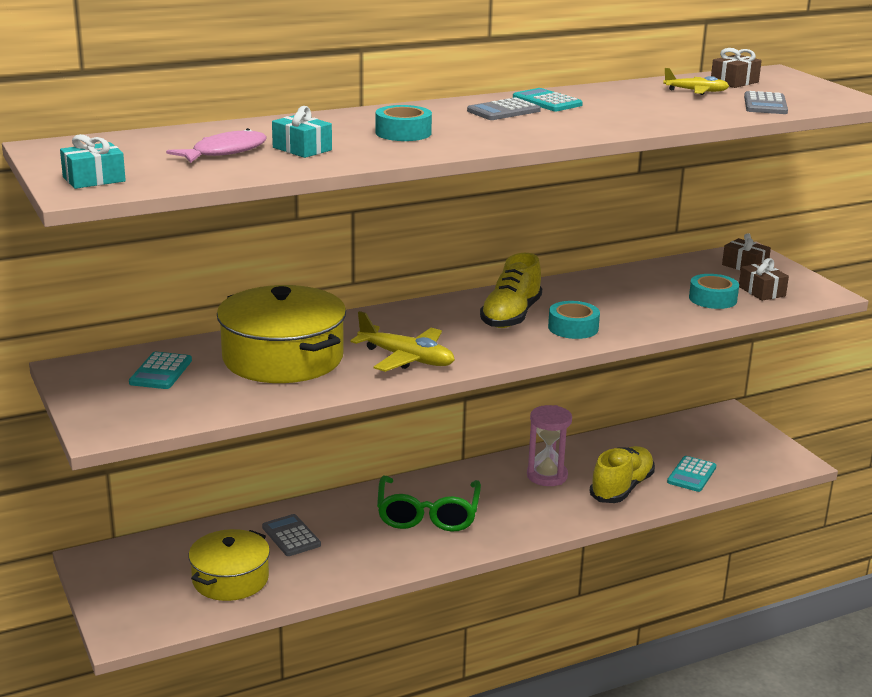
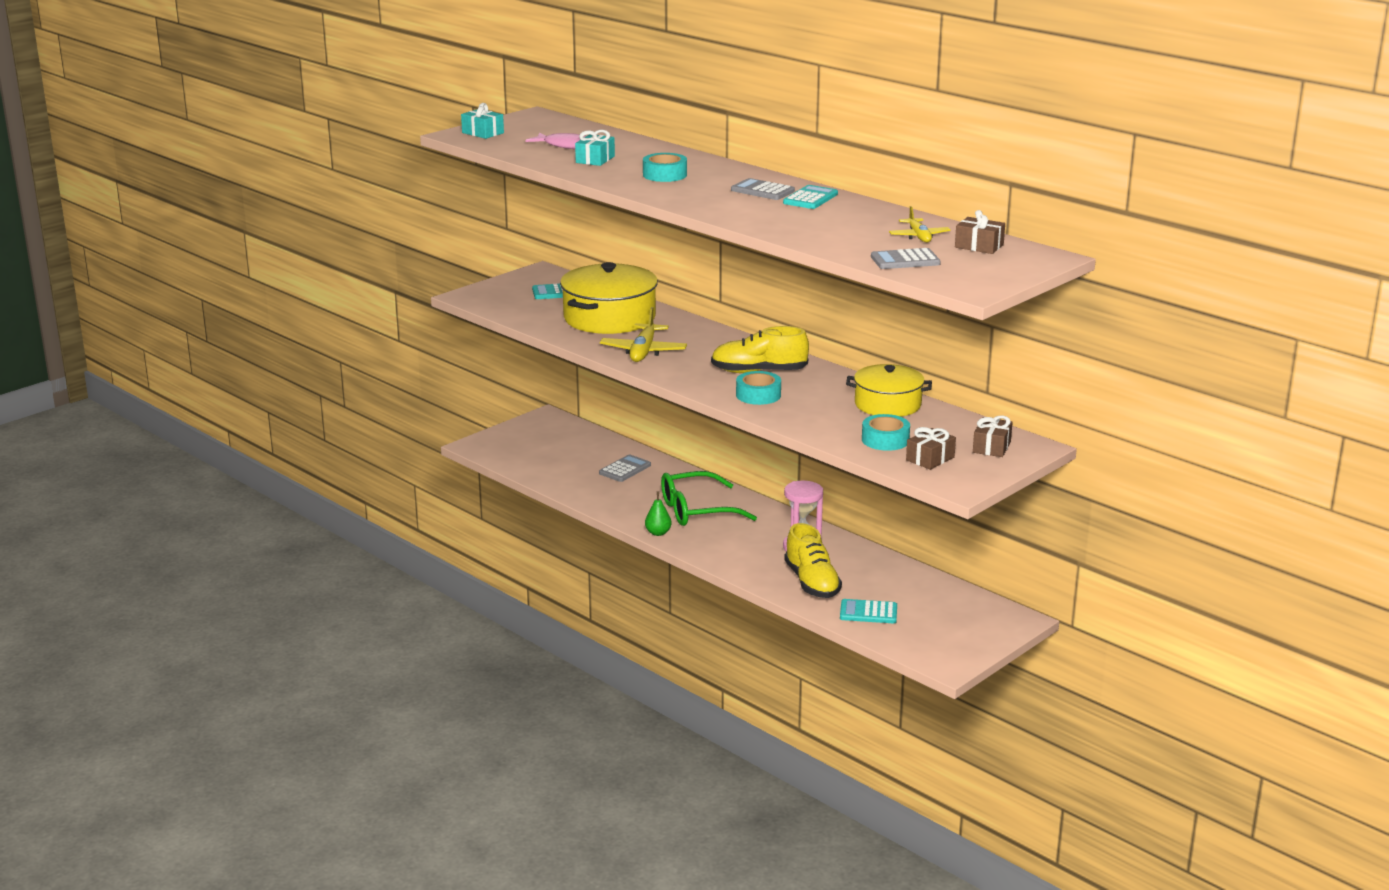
camera: 70 degrees right, 0 degrees up
(230, 579) = (557, 462): yellow pot -> yellow pot (887, 404)
(465, 549) = (658, 533): none -> green pear
(621, 488) = (812, 583): yellow shoe -> yellow shoe turned 60 degrees clockwise

